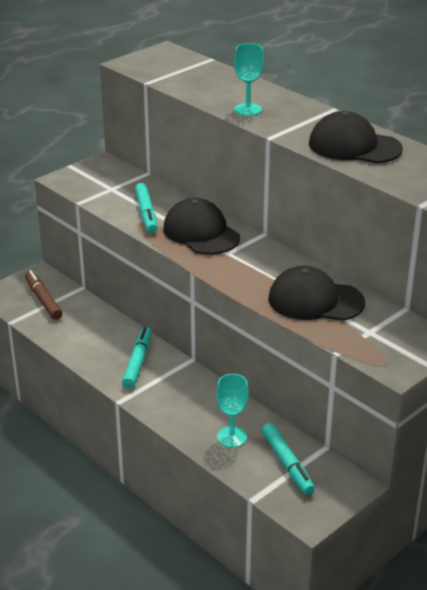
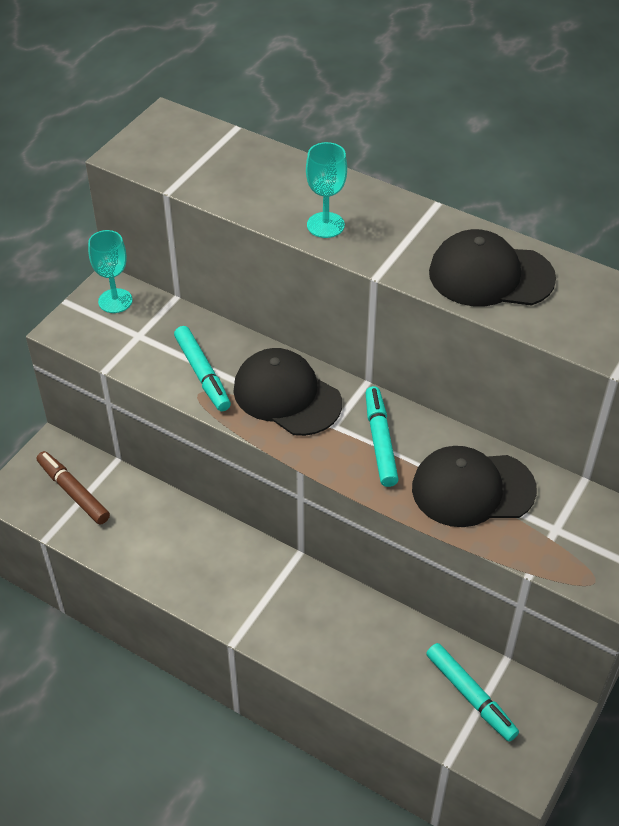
camera: 15 degrees left, 15 degrees up
(138, 362) = (233, 572): turquoise marker -> turquoise marker (380, 441)
(231, 437) = (391, 669): turquoise goblet -> turquoise goblet (115, 301)

